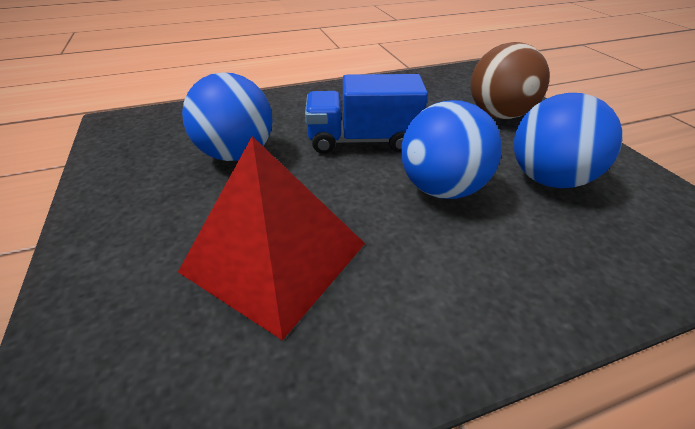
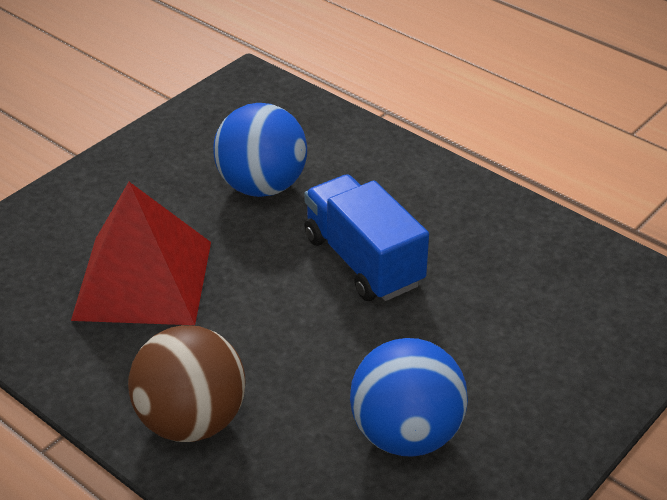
camera: 60 degrees right, 0 degrees up
(441, 188) = (317, 351): blue ball -> none
(498, 115) = (542, 360): brown ball -> brown ball (191, 421)

